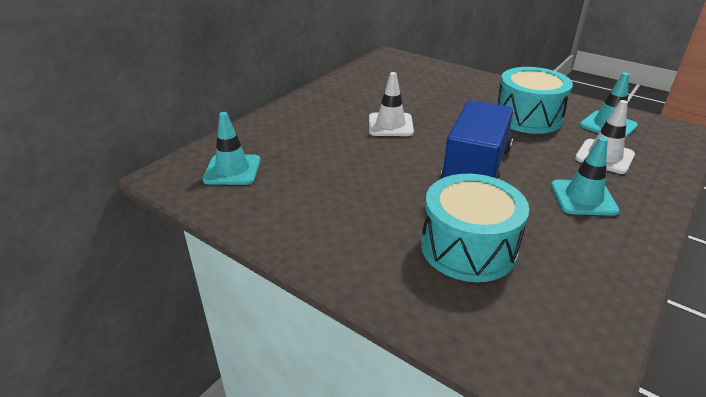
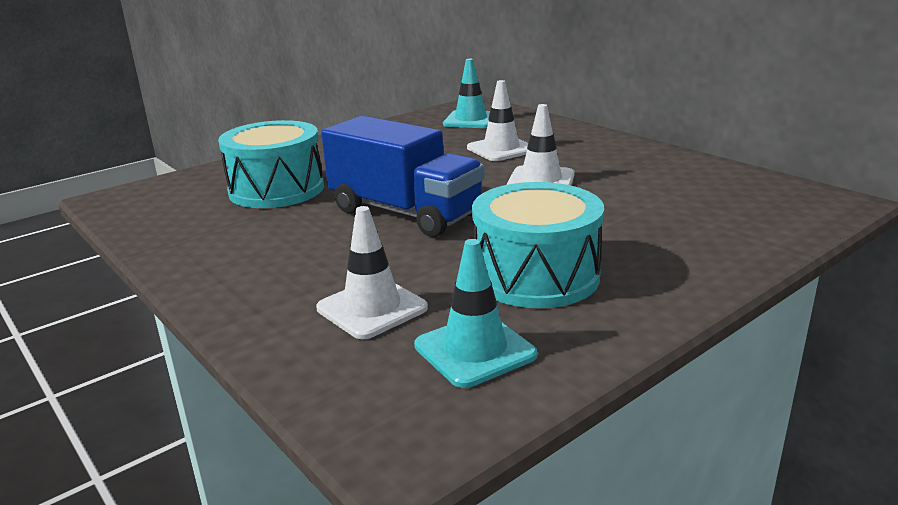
camera: 105 degrees right, 10 degrees down
(323, 145) = (501, 149): none -> white traffic cone
(583, 198) = (292, 261): turquoise traffic cone -> none

